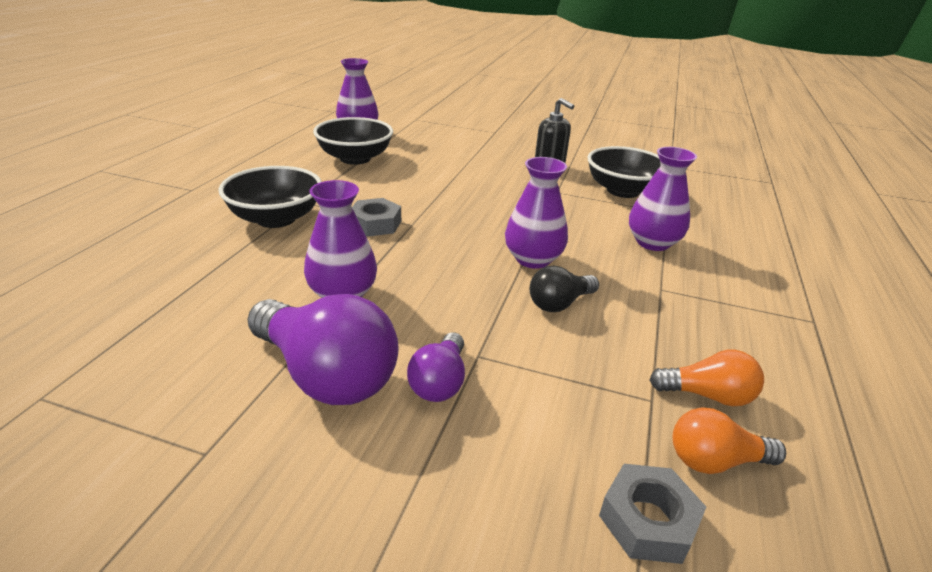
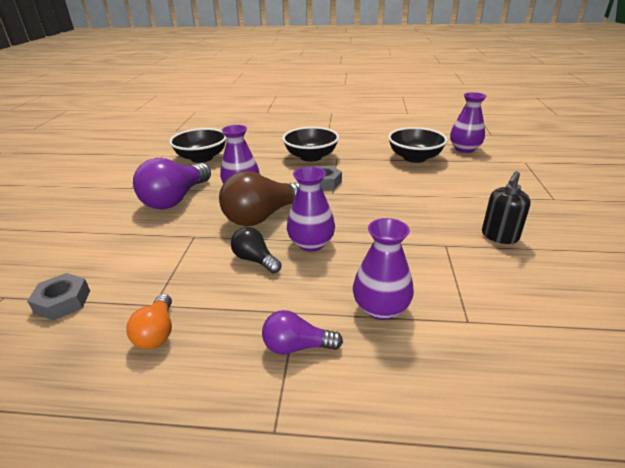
camera: 80 degrees right, 0 degrees up
(440, 382) = (170, 228): purple light bulb -> purple light bulb (297, 346)
(448, 285) = (263, 216): none -> brown light bulb
(623, 191) = (493, 286): black bowl -> black bowl (202, 158)
(715, 461) = (96, 331): orange light bulb -> none

